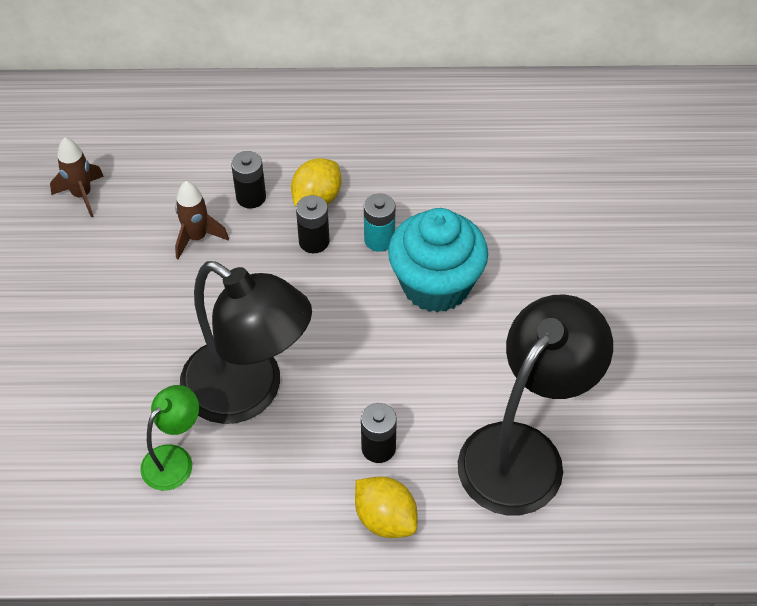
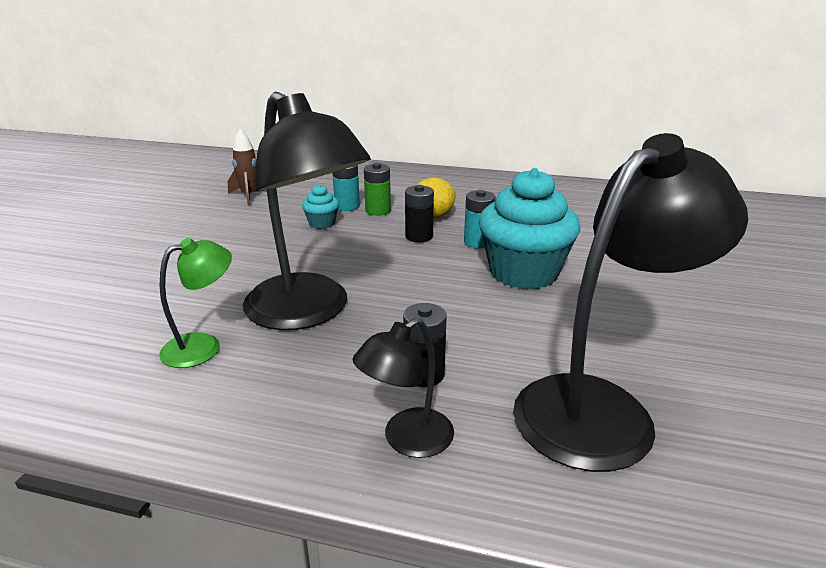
camera: 15 degrees right, 25 degrees down
(197, 237) = (322, 223): brown rocket -> turquoise cupcake
(211, 195) = (347, 206): none -> turquoise battery
(251, 197) = (378, 211): black battery -> green battery
(385, 519) = (407, 440): yellow lemon -> black lamp

